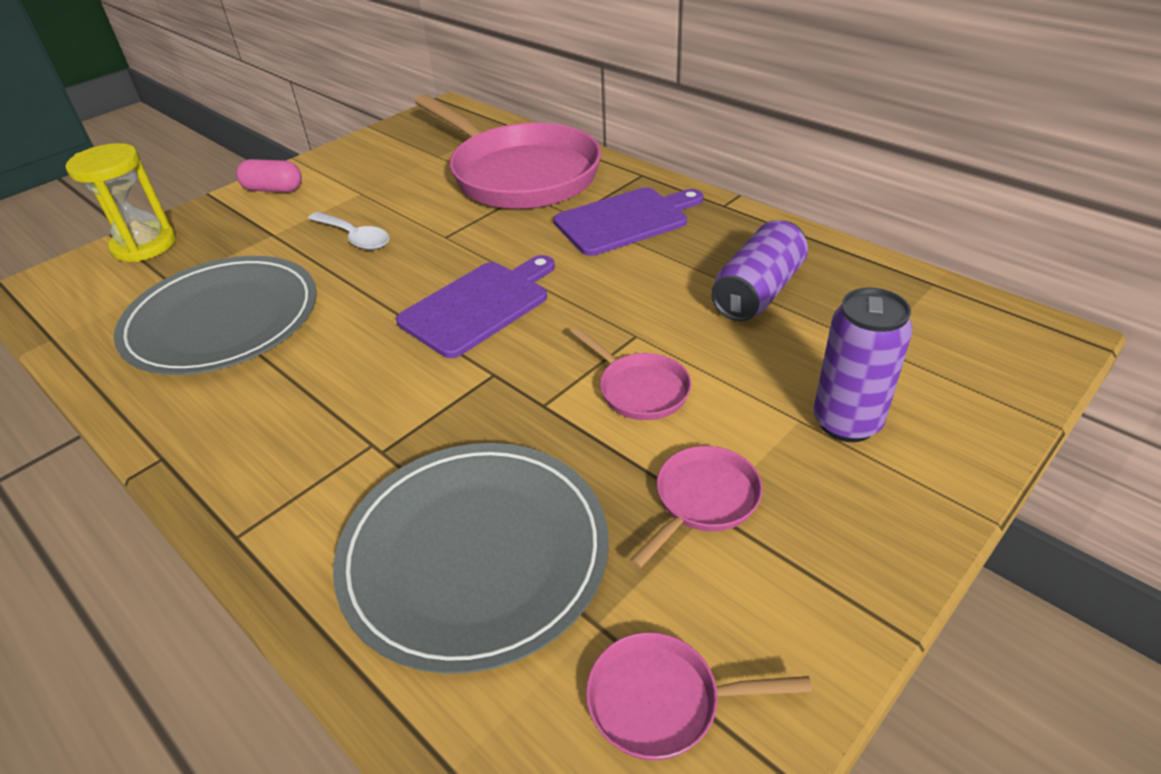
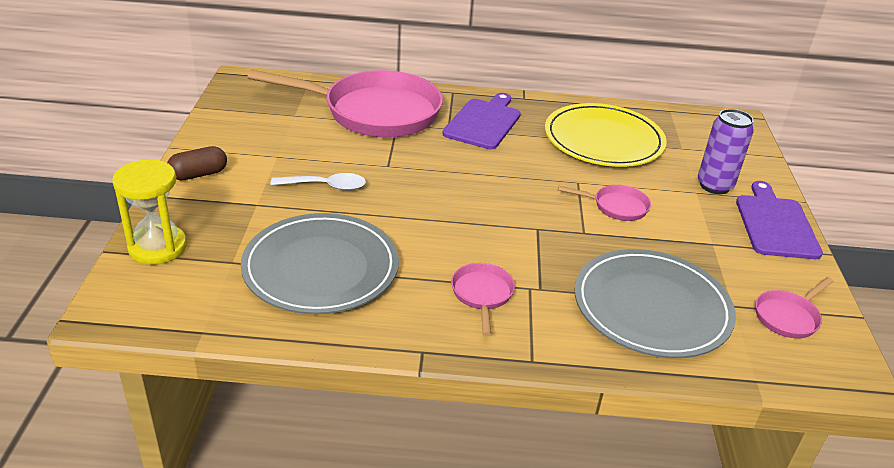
camera: 45 degrees left, 5 degrees down
(273, 189) = (198, 174): pink capsule -> brown capsule
(479, 306) = (474, 198): purple cutting board -> purple cutting board (775, 224)
(702, 501) = (706, 241): pink pan -> pink pan (482, 295)
(758, 292) = (603, 140): purple can -> yellow plate

